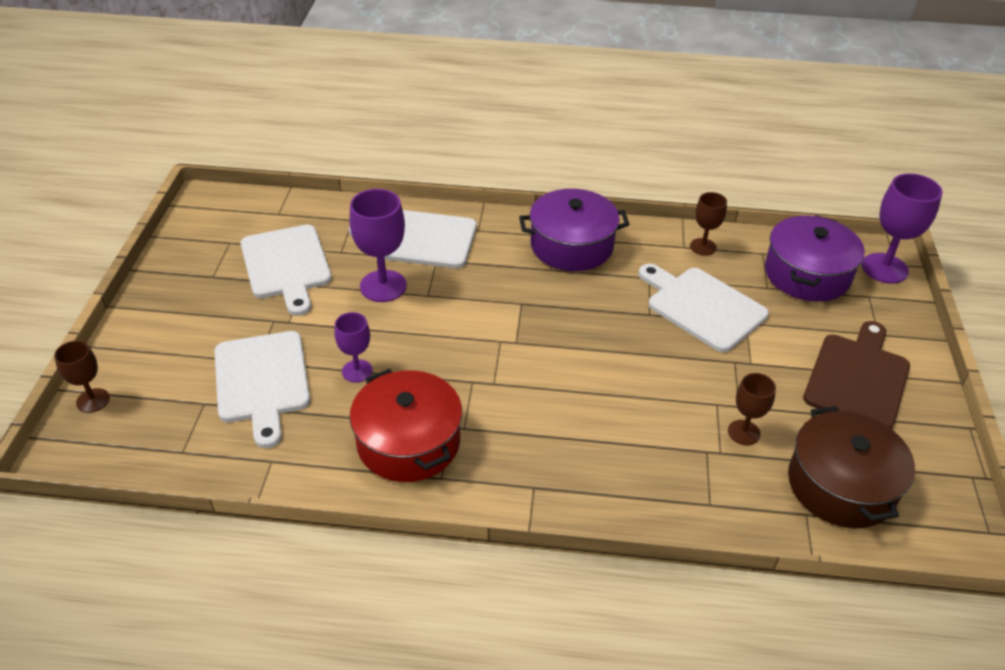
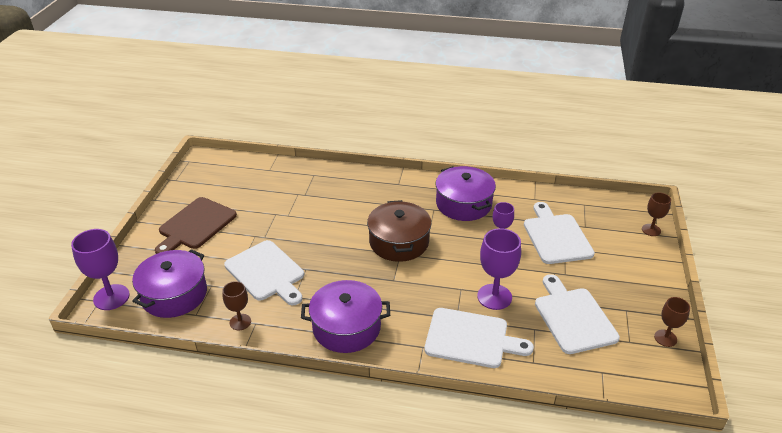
camera: 175 degrees left, 5 degrees down
(408, 442) = (463, 204): red pot -> purple pot
(743, 432) = (280, 201): brown goblet -> brown goblet (665, 338)
(841, 485) = (244, 179): brown pot -> brown pot (399, 242)

